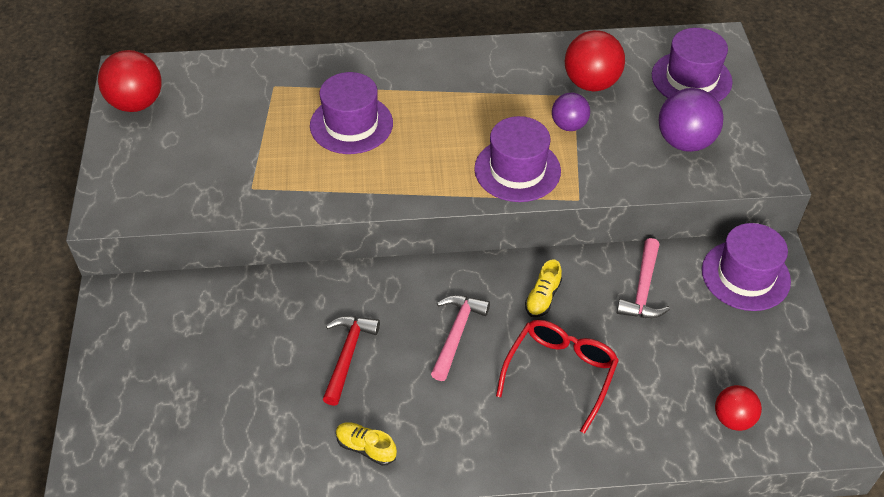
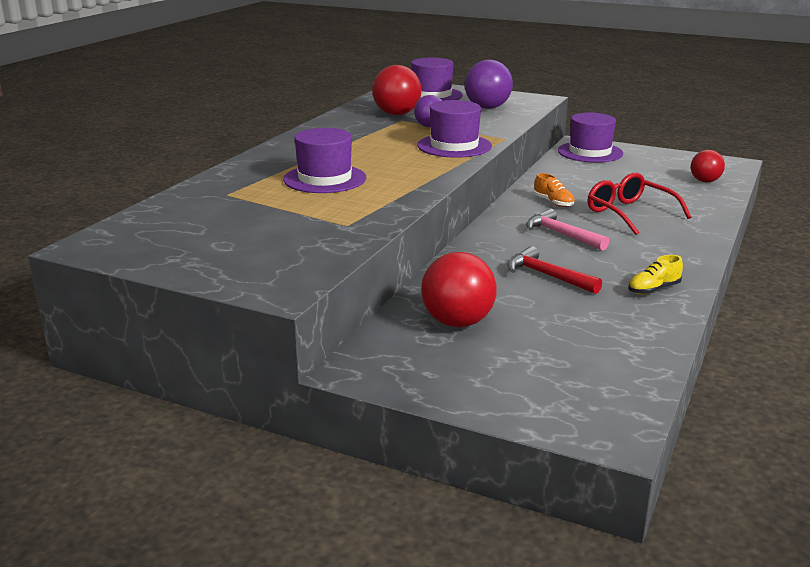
camera: 60 degrees left, 25 degrees down
(137, 103) = (142, 250): red ball -> red ball (457, 322)
(543, 298) = (553, 202): yellow shoe -> orange shoe
(643, 289) = (575, 176): pink hammer -> none

